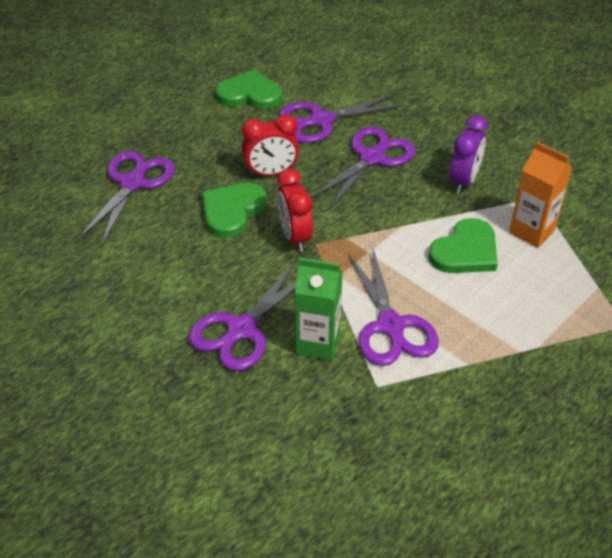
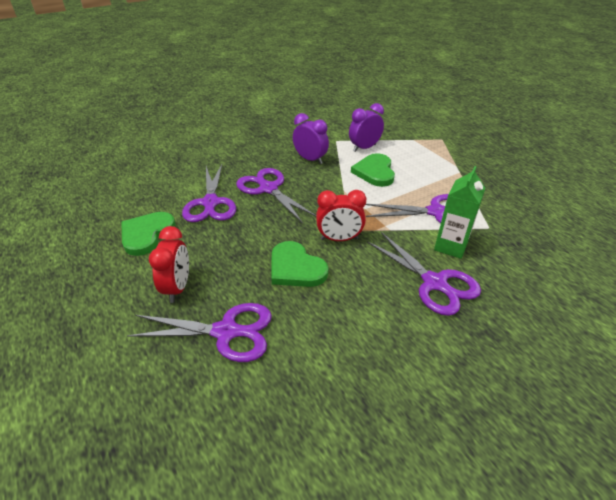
camera: 75 degrees left, 5 degrees down
(133, 183) = (226, 332): purple scissors -> purple scissors turned 150 degrees clockwise
(271, 173) = (259, 239): red clock -> red clock (177, 288)
(465, 251) = (375, 172): green heart -> green heart turned 150 degrees counterclockwise
(531, 231) = (364, 148): orange carton -> purple clock

